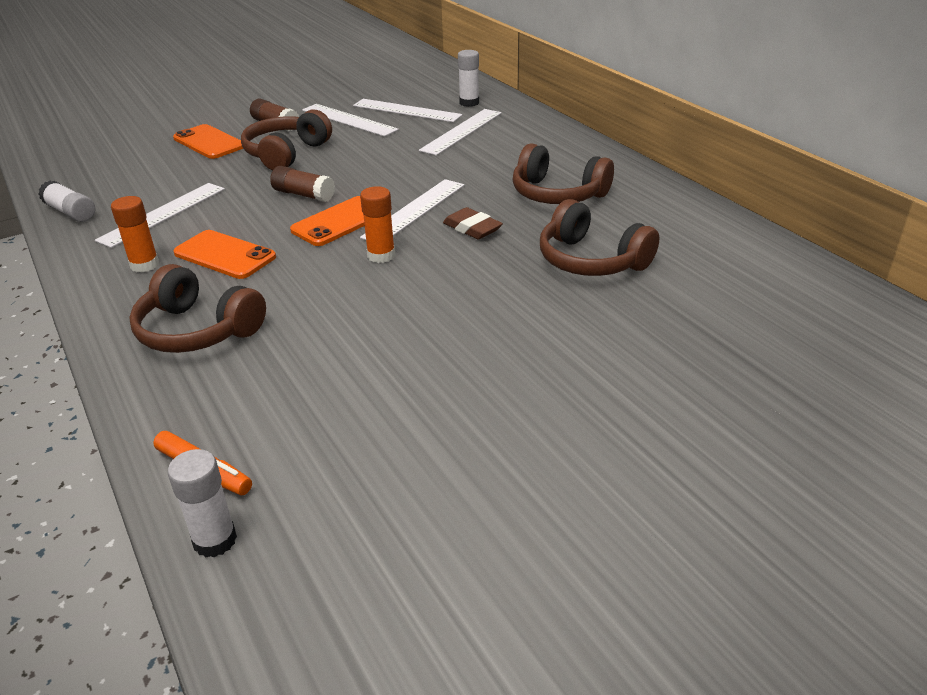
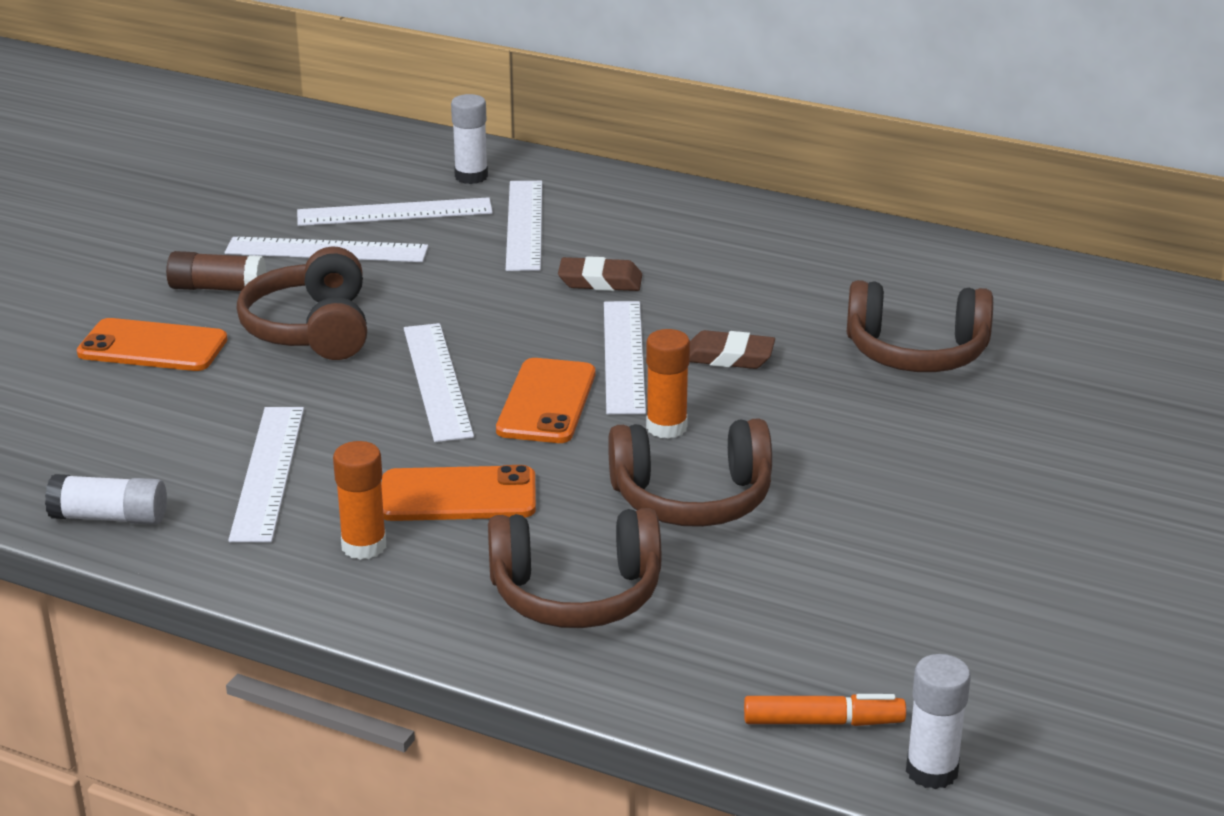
camera: 35 degrees left, 5 degrees down
(303, 195) = (436, 381): brown glue stick -> white ruler
(460, 168) = (600, 281): none -> brown eraser
(557, 194) = (772, 281): brown headphones -> brown headphones (692, 499)

